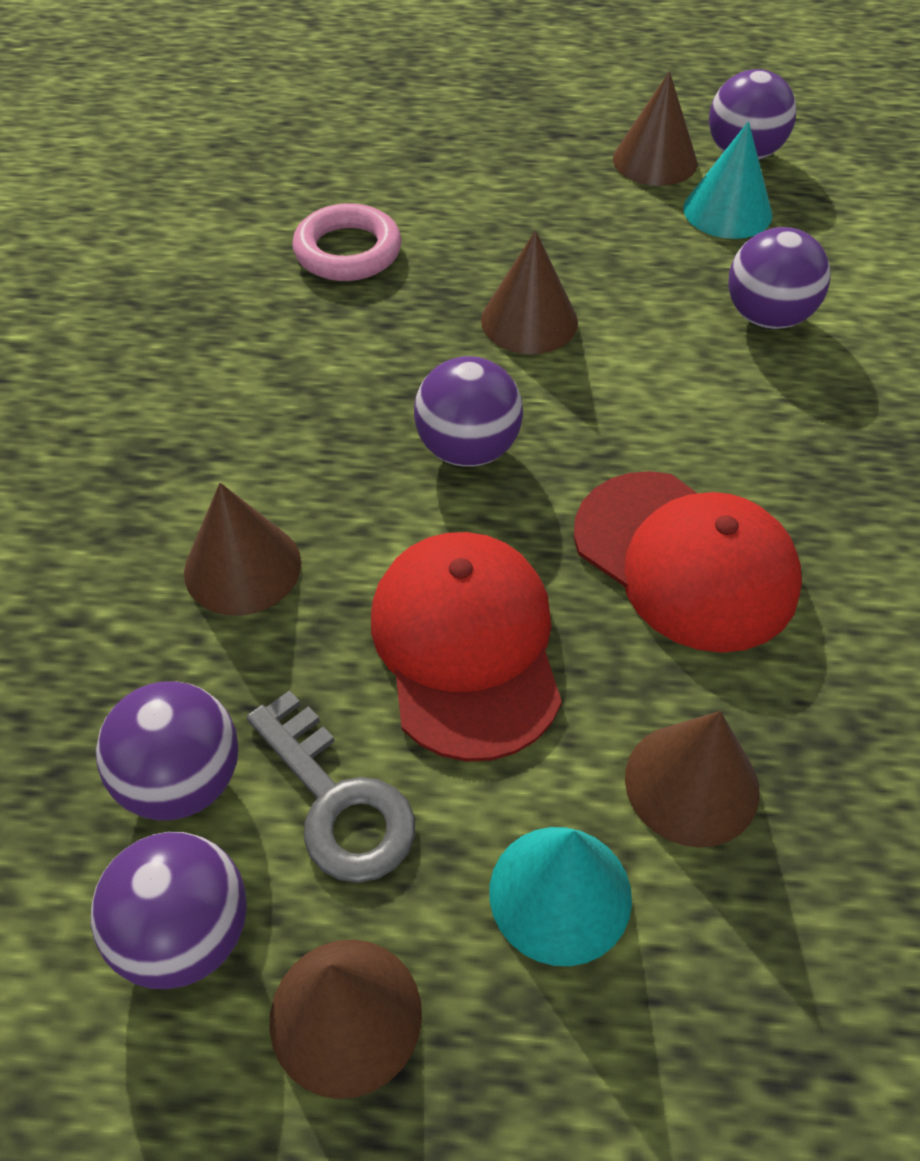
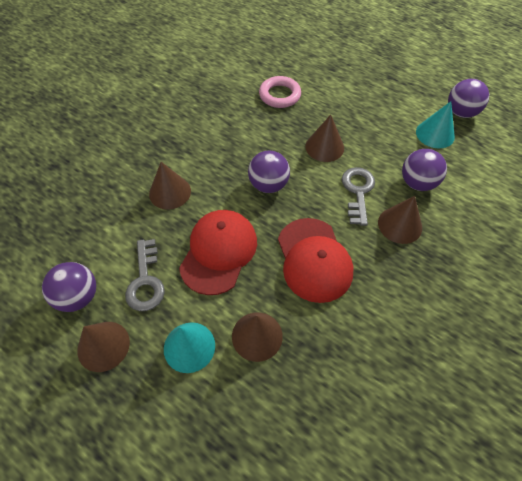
camera: 30 degrees right, 5 degrees up
(182, 780) = (108, 251): purple ball -> none
(655, 160) = (421, 102): brown cone -> brown cone (400, 225)
(666, 382) = (358, 191): none -> grey key

